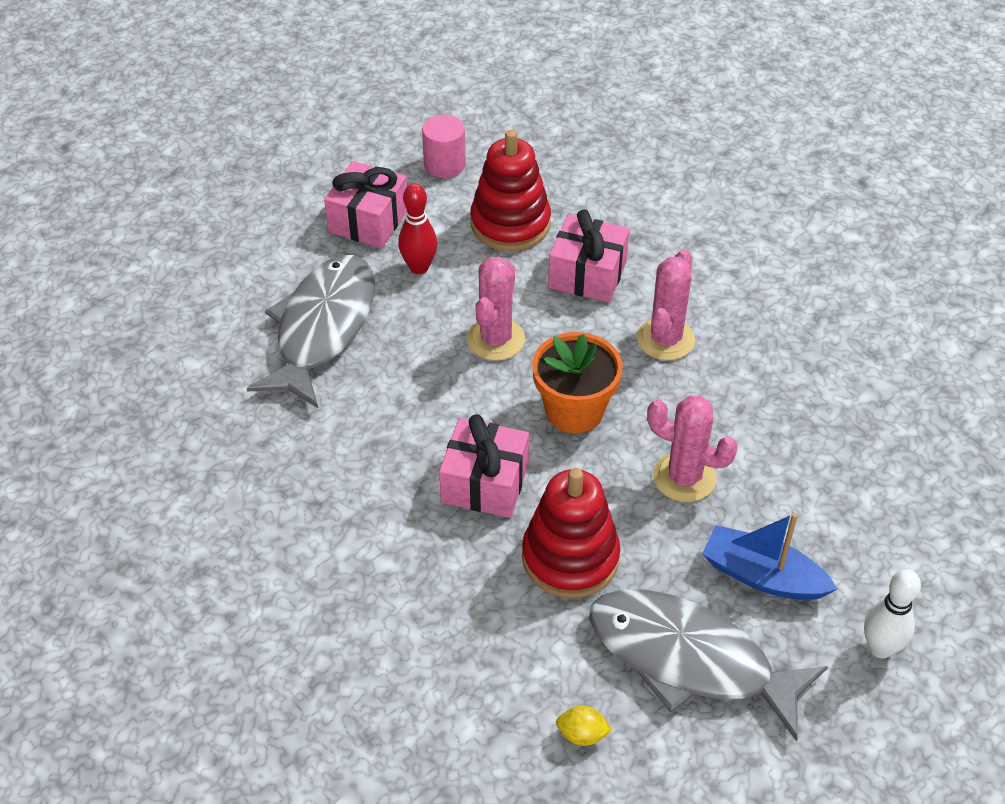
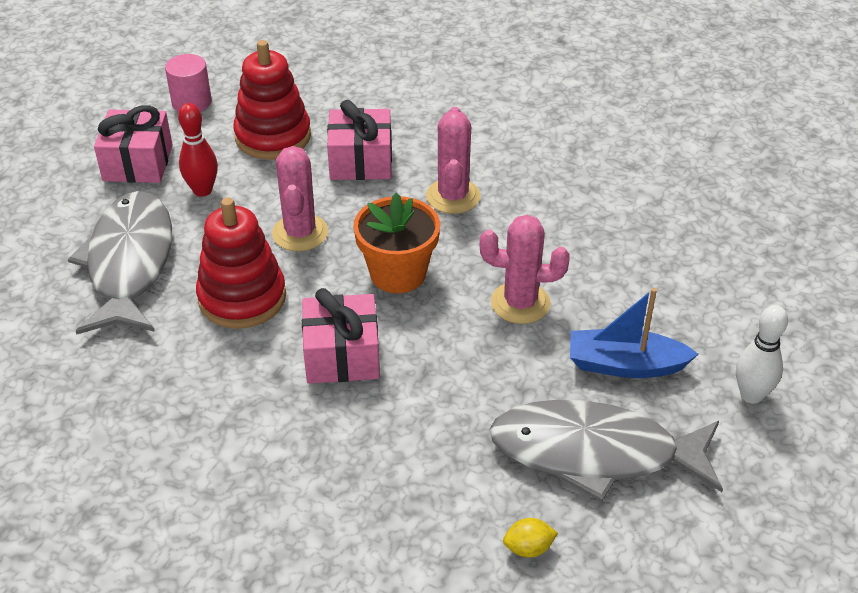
camera: 20 degrees left, 5 degrees down
(570, 557) = (449, 397): red stacking toy -> red stacking toy (242, 297)

